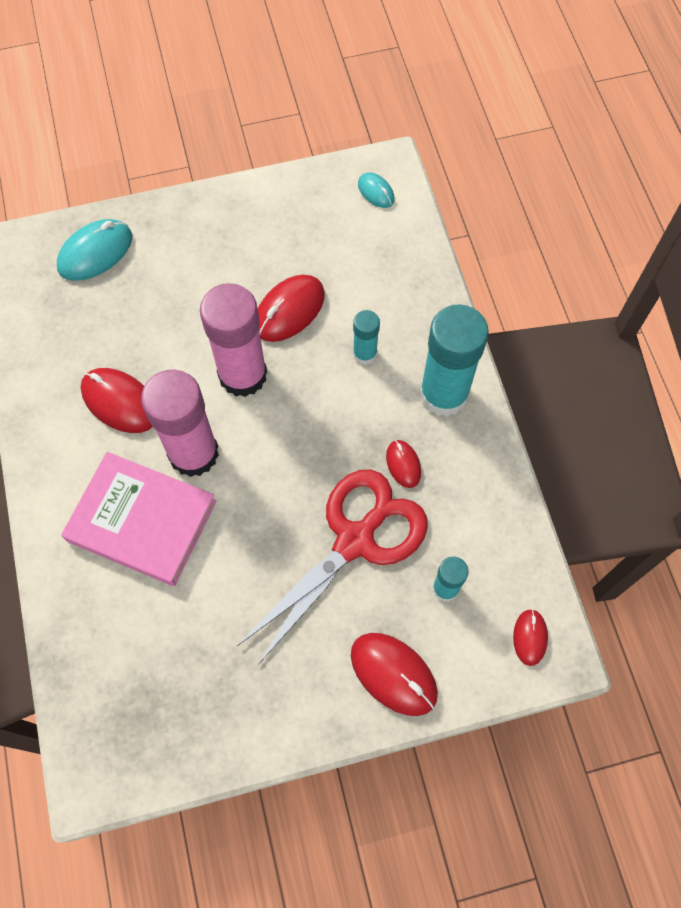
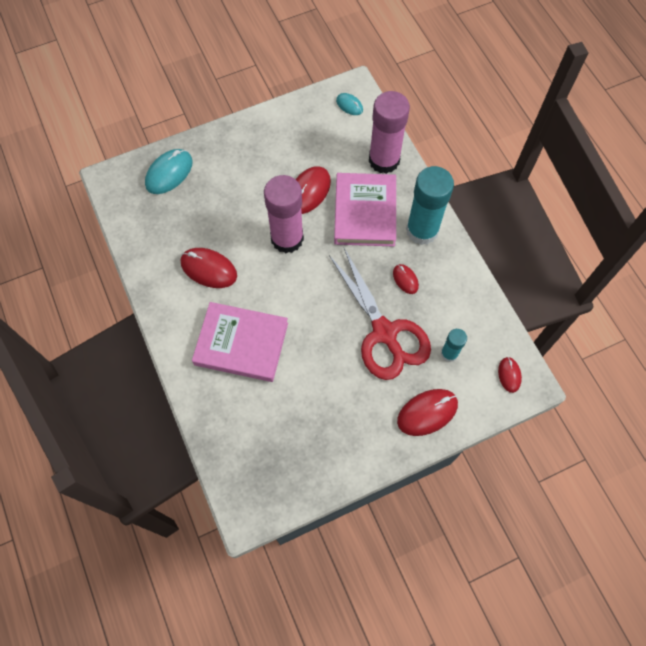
camera: 10 degrees left, 0 degrees up
(193, 453) = (266, 294): pink glue stick -> pink glue stick (384, 160)
(355, 540) = (384, 333): red scissors -> red scissors turned 120 degrees clockwise
(364, 353) = (365, 212): turquoise glue stick -> pink book
(393, 674) = (427, 413): red mouse -> red mouse turned 60 degrees counterclockwise

